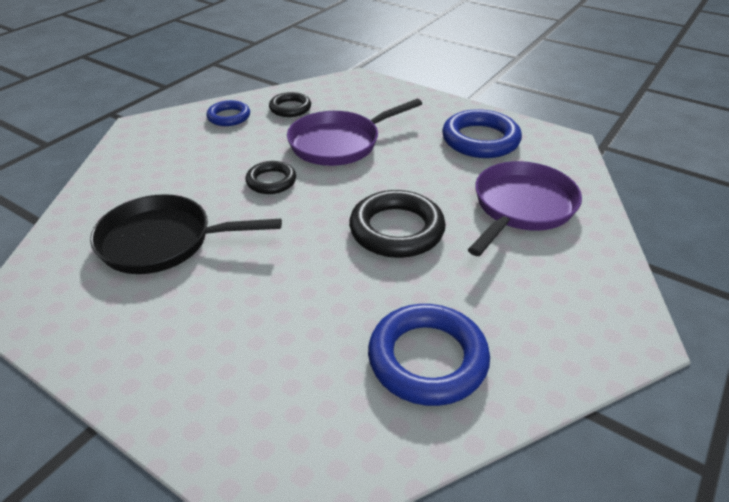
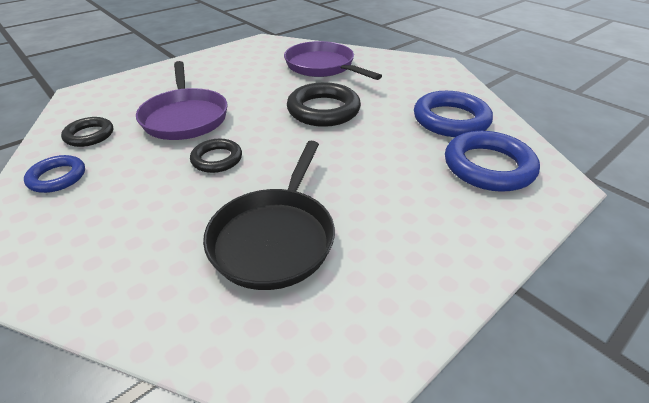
camera: 75 degrees left, 0 degrees up
(480, 140) = (236, 63): blue ring -> blue ring (488, 166)

